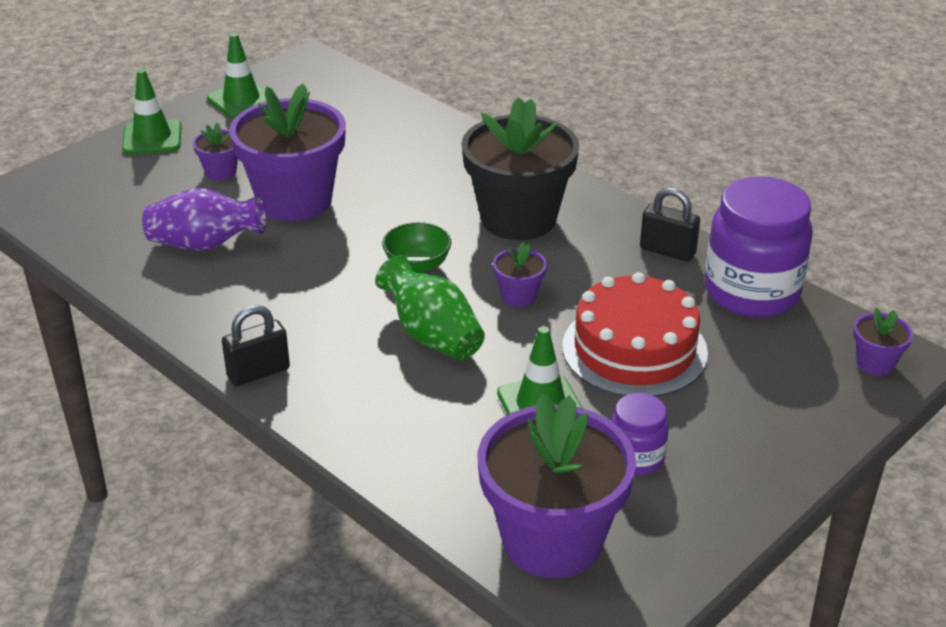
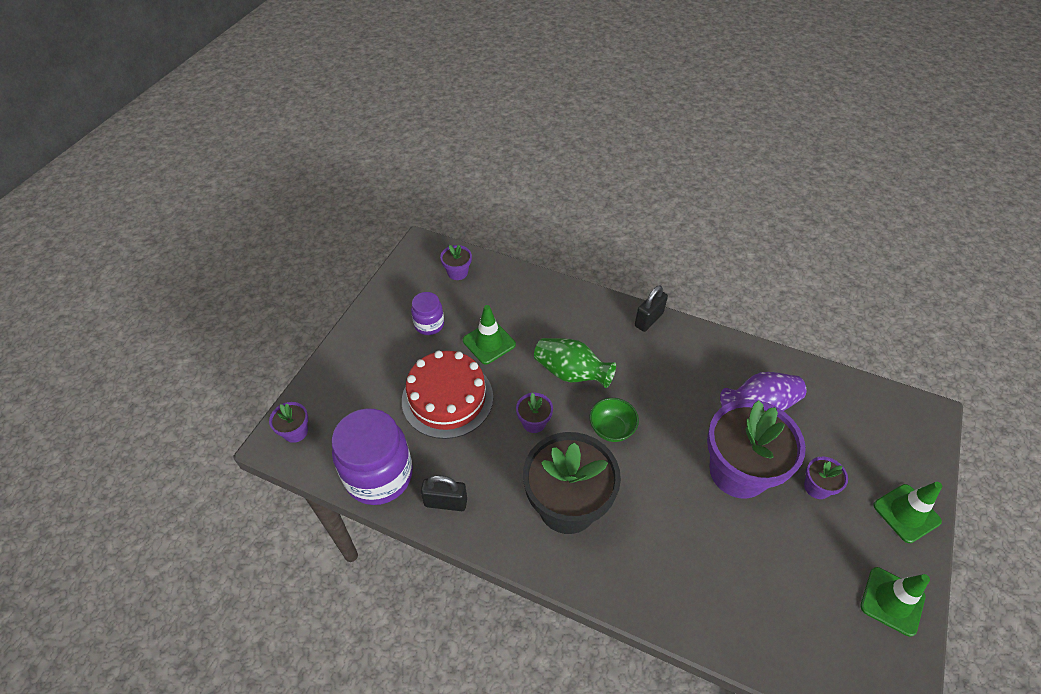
camera: 160 degrees right, 15 degrees up
(552, 540) = (457, 272): purple flower pot -> purple flower pot, size x0.43

